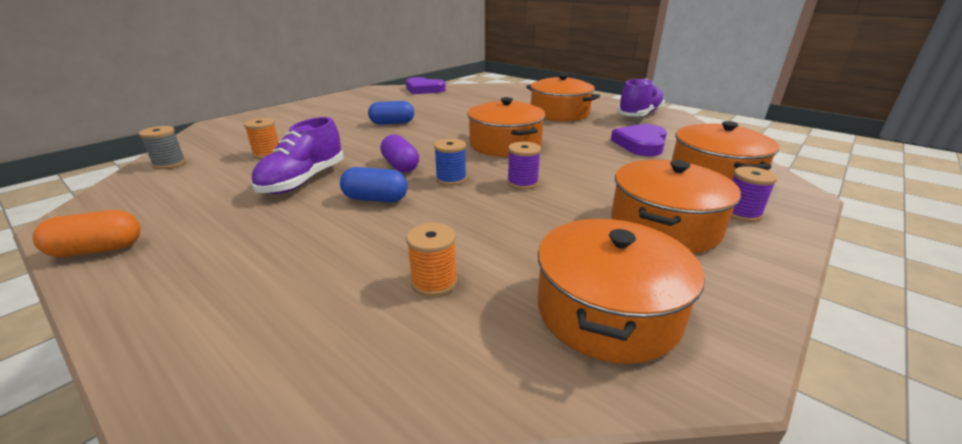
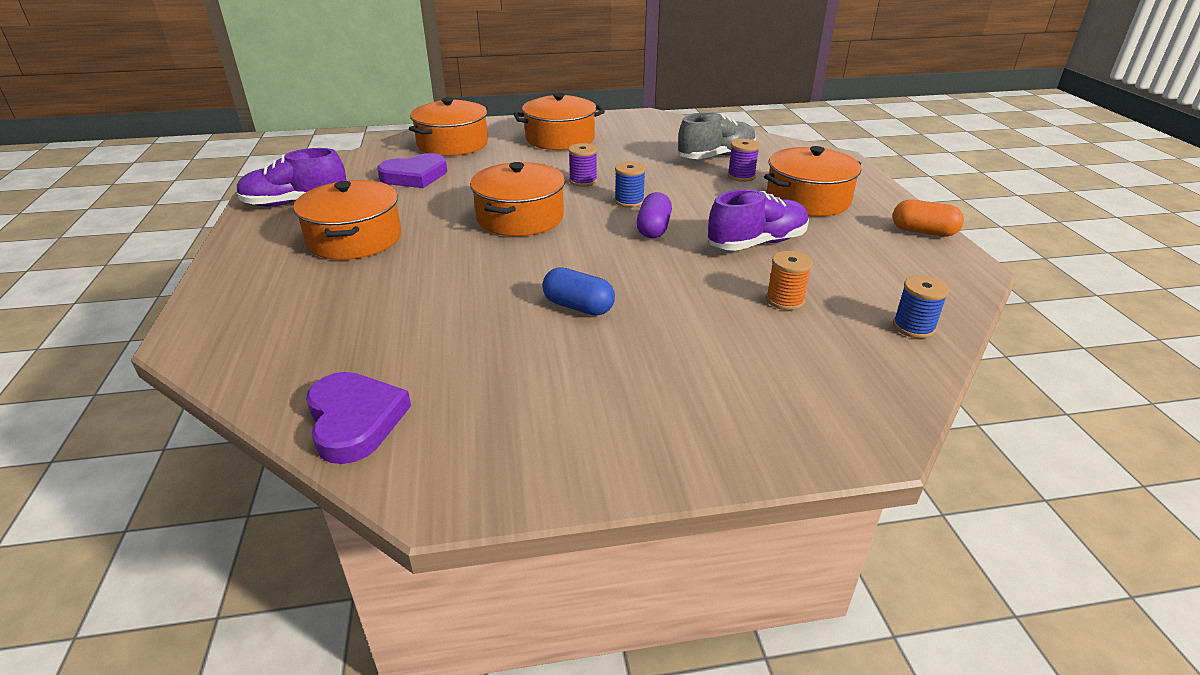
camera: 140 degrees left, 5 degrees up
(169, 164) = (913, 327): grey spool -> blue spool
(375, 199) = (706, 205): blue capsule -> none
(434, 282) = (716, 156): orange spool -> grey shoe
(607, 311) = (655, 130): orange pot -> orange pot (808, 199)
(741, 213) = (506, 130): purple spool -> purple spool (741, 176)

